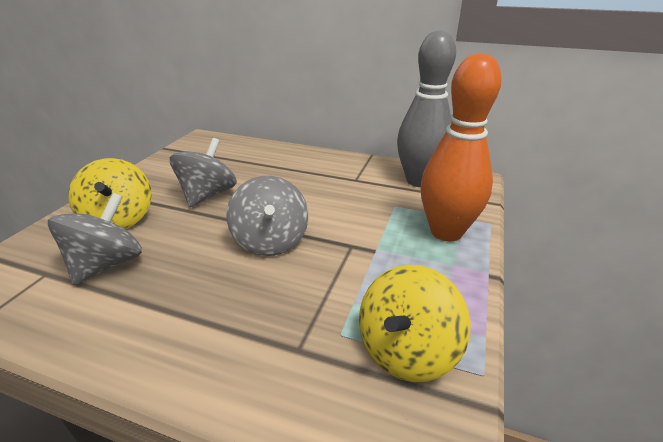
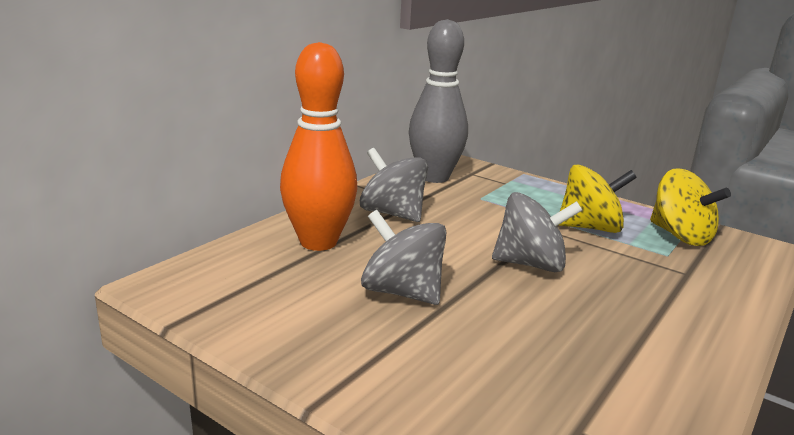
camera: 75 degrees left, 10 degrees down
(107, 264) = (563, 373): grey spinning top -> grey spinning top (392, 214)
(120, 219) = (443, 368): yellow spinning top -> yellow spinning top (589, 228)
(446, 232) = (533, 190): orange bowling pin -> orange bowling pin (318, 242)

